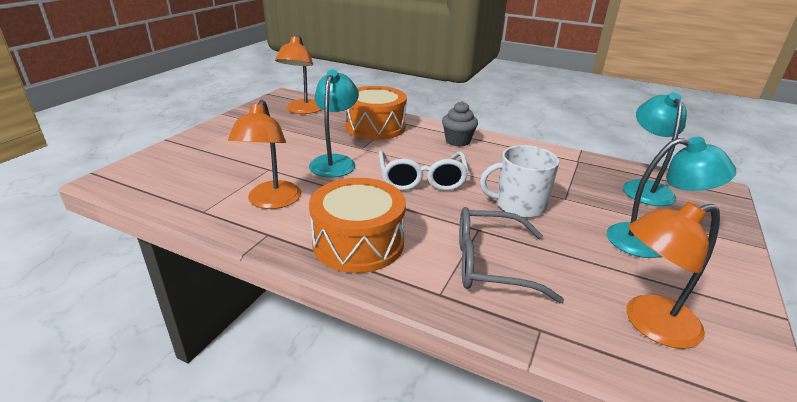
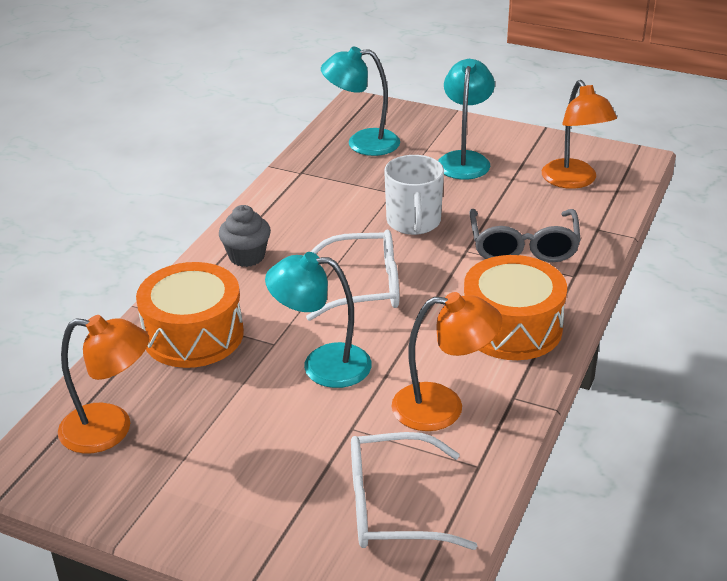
camera: 90 degrees left, 5 degrees up
(190, 178) = (392, 506): none -> white glasses

